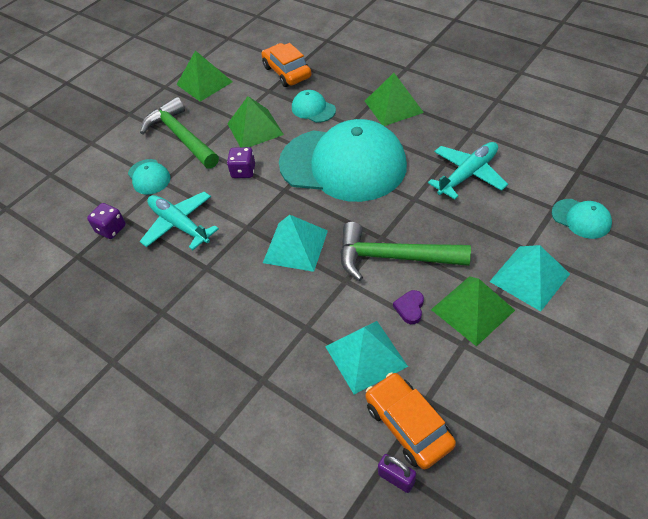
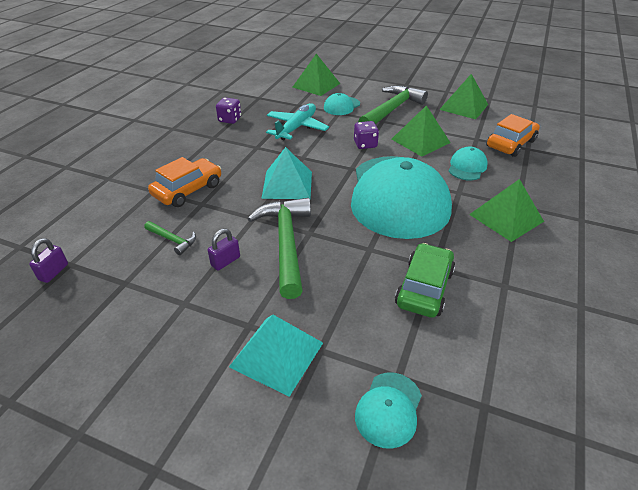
camera: 70 degrees right, 10 degrees down
(111, 229) = (285, 103): purple dice -> purple dice (230, 119)
(365, 356) = (173, 240): turquoise pyramid -> green hammer
(408, 425) = (101, 274): orange car -> orange car (188, 190)
(410, 308) = (225, 261): purple heart -> purple padlock
(468, 174) = (424, 288): turquoise plane -> green car
(472, 310) = (226, 307): green pyramid -> green pyramid (316, 85)

